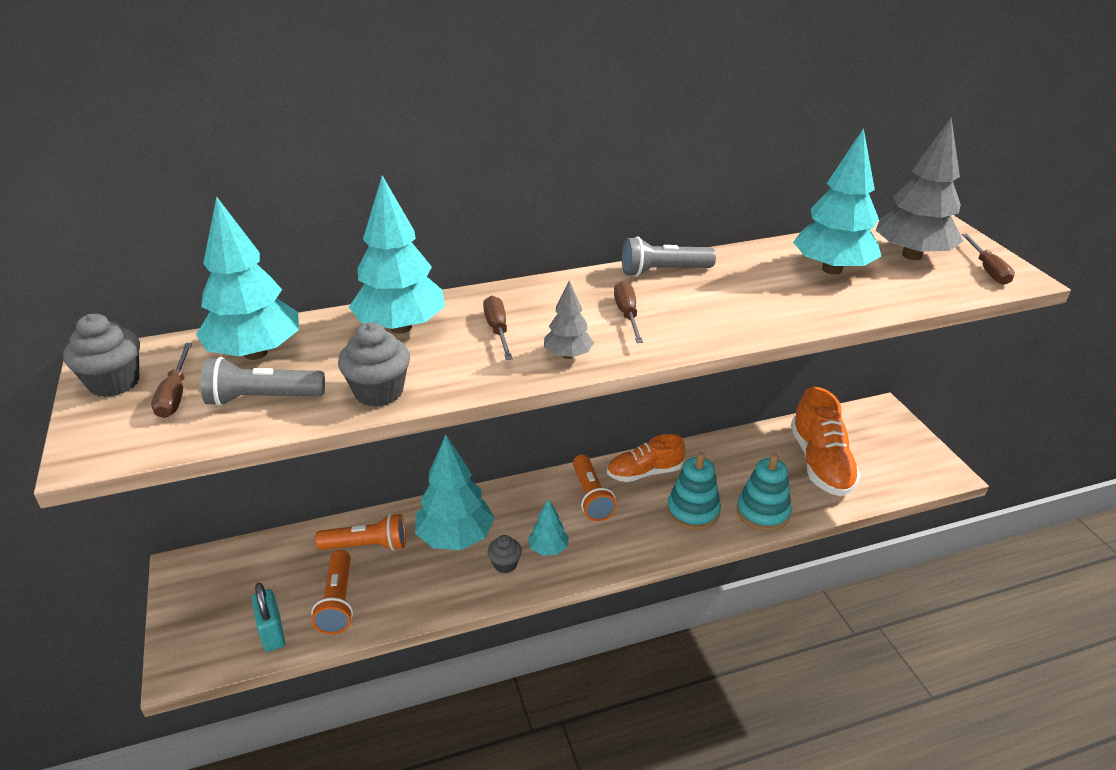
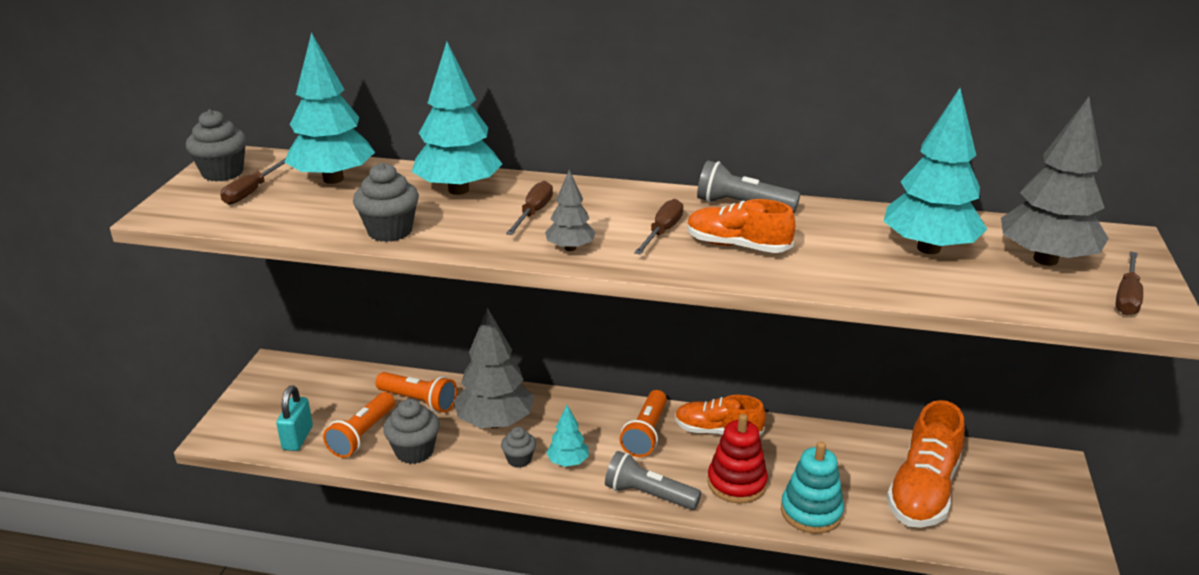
camera: 30 degrees right, 5 degrees down
(262, 399) = (304, 211): grey flashlight -> grey flashlight (648, 495)
(403, 597) = (414, 451): none -> grey cupcake
(455, 538) = (495, 422): turquoise tree -> grey tree
(693, 511) = (736, 483): turquoise stacking toy -> red stacking toy
(698, 309) = (737, 246): none -> orange shoe

